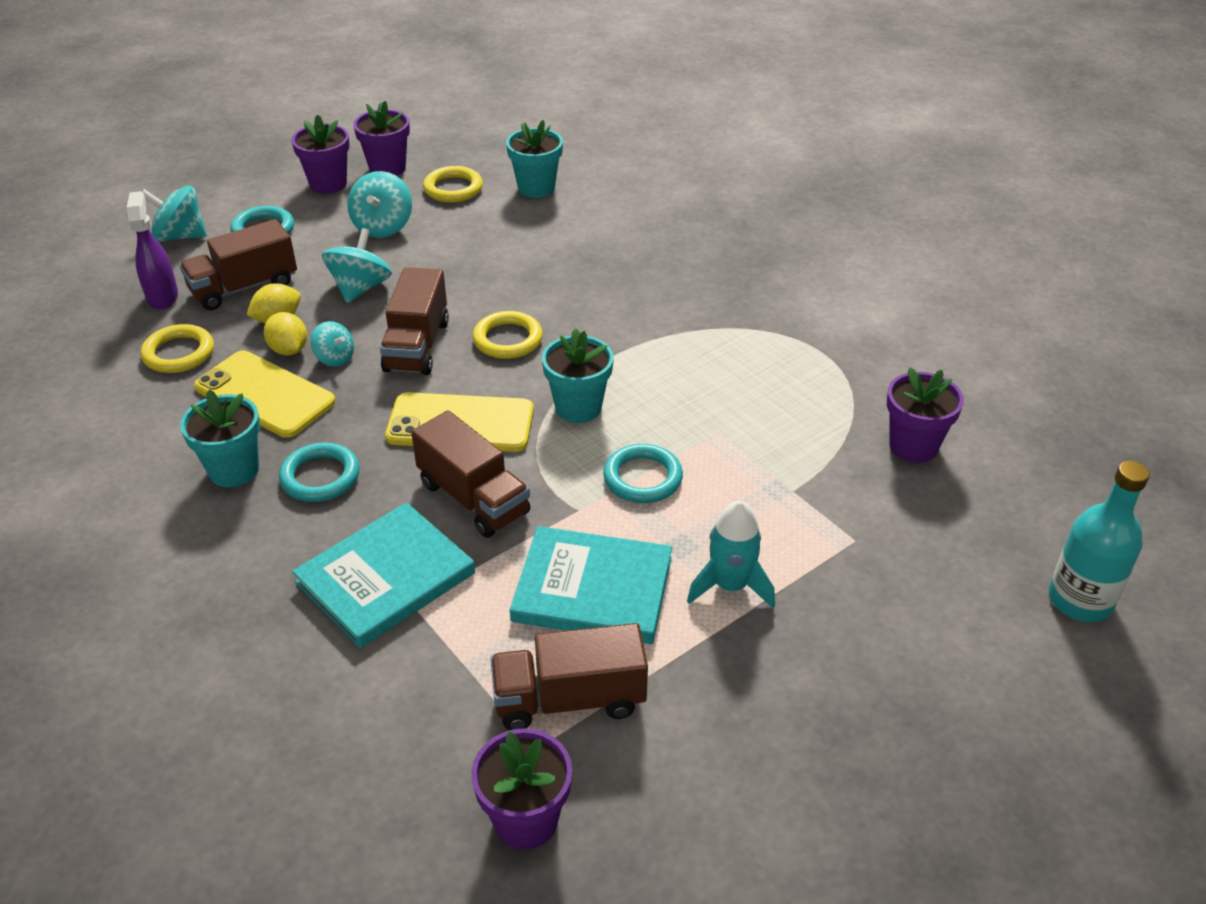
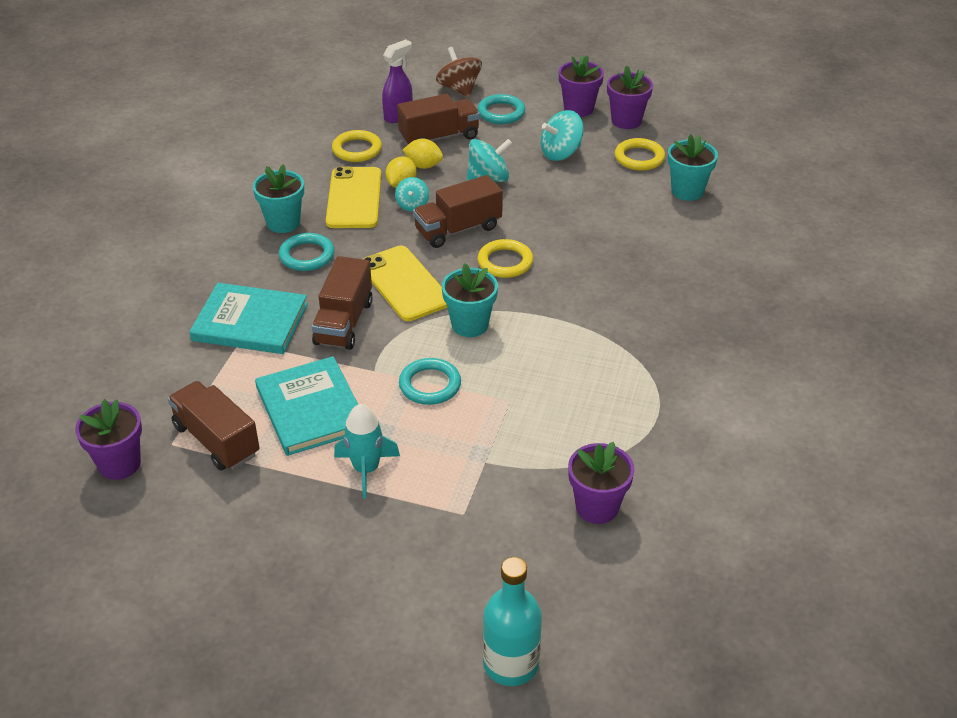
camera: 55 degrees right, 0 degrees up
(180, 236) = (459, 89): turquoise spinning top -> brown spinning top
(244, 287) = (439, 137): brown truck -> brown truck turned 135 degrees clockwise

